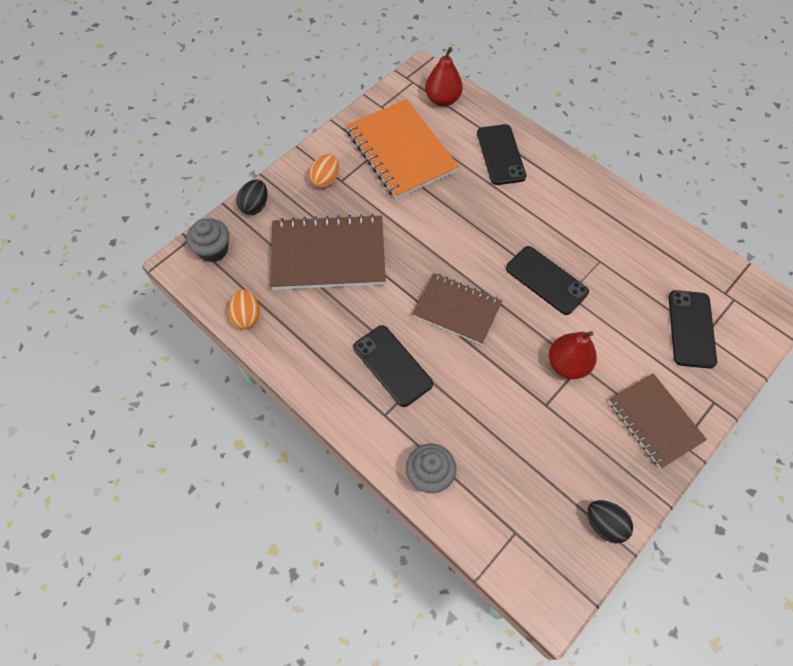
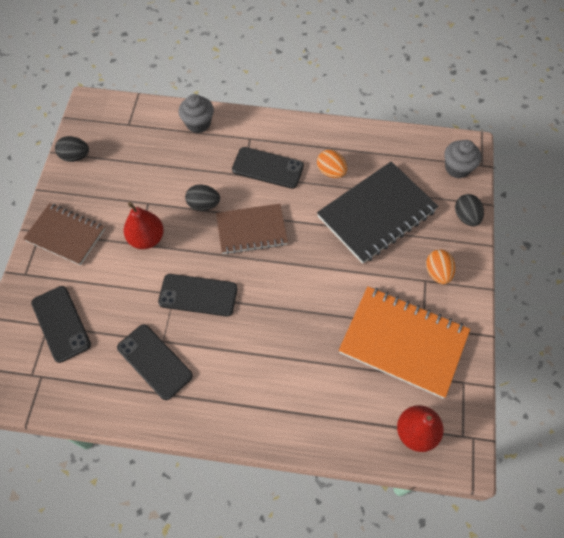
camera: 145 degrees right, 0 degrees up
(247, 316) = (388, 141): orange egg -> orange egg (331, 171)
(328, 255) = (376, 214): brown notebook -> black notebook
(487, 366) = (203, 204): none -> black egg
(500, 155) = (313, 399): black phone -> black phone (154, 361)

